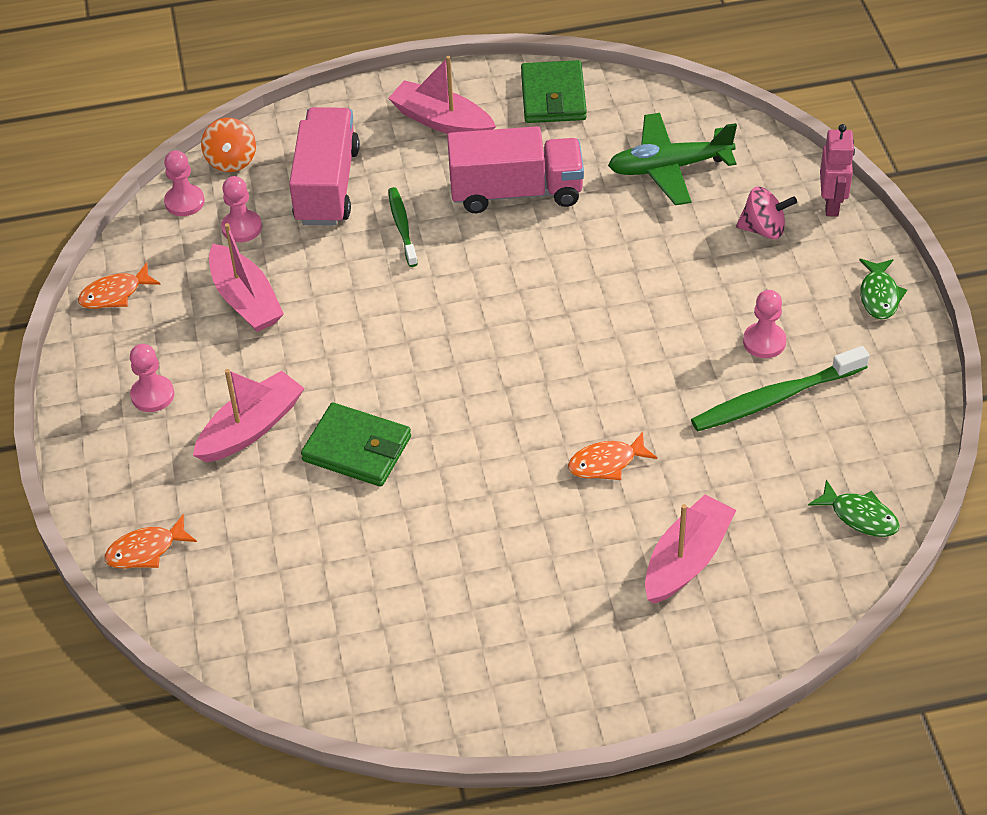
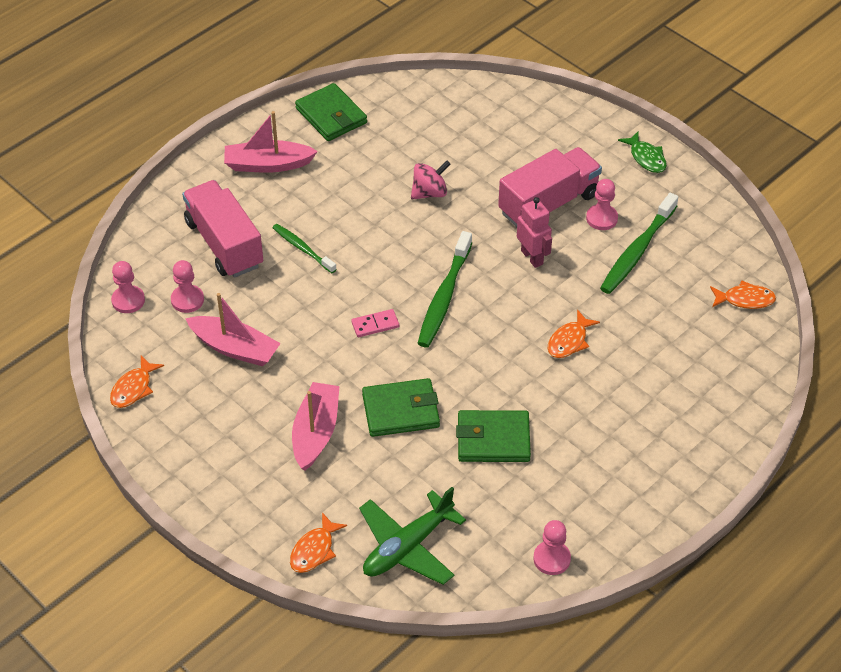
camera: 35 degrees left, 0 degrees up
(152, 395) = (225, 444): pink pawn -> pink pawn (551, 559)
(231, 161) = (138, 256): orange spinning top -> none
(409, 343) = (375, 325): none -> pink domino
(428, 530) = (493, 439): none -> green wallet
(508, 348) = (444, 297): none -> green toothbrush
(516, 192) = (361, 191): pink truck -> pink truck (548, 204)
(669, 167) = (449, 131): green plane -> green plane (407, 546)
(686, 559) = (667, 377): pink boat -> none
(763, 229) = (542, 146): pink spinning top -> pink spinning top (429, 193)
(832, 204) = (571, 112): pink robot -> pink robot (532, 257)
(859, 516) = (745, 299): green fish -> orange fish

